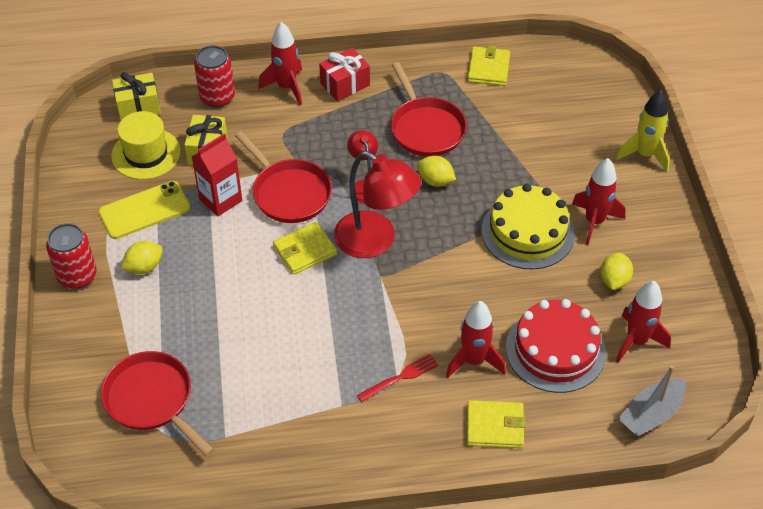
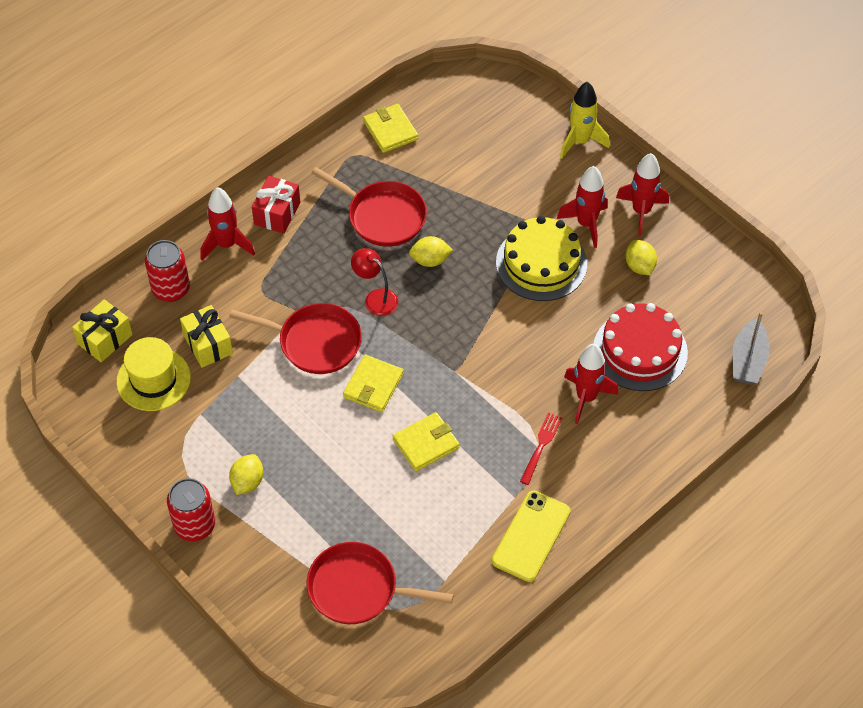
camera: 35 degrees left, 5 degrees up
(144, 210) = (200, 432): yellow phone -> yellow phone (531, 536)
(220, 200) = (260, 383): red carton -> none
(375, 241) = (425, 343): red lamp -> none
(495, 426) = (643, 440): yellow wallet -> yellow wallet (426, 443)
(636, 341) = (694, 307): red rocket -> red rocket (641, 211)

